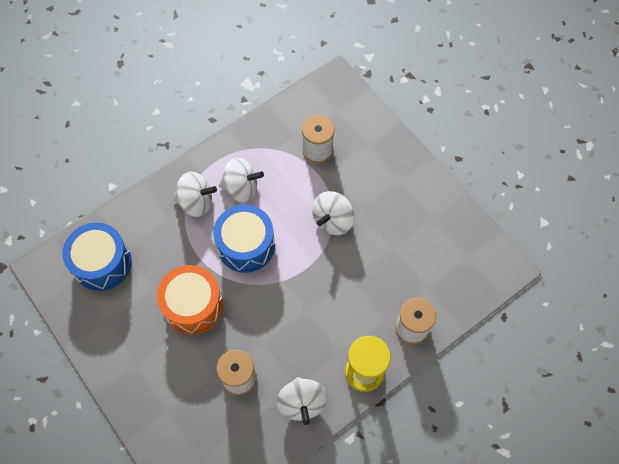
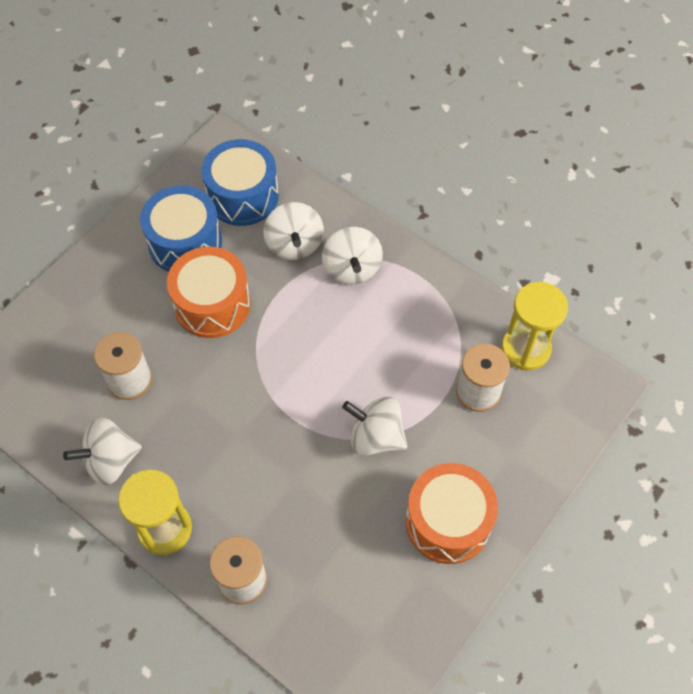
camera: 75 degrees right, 5 degrees down
(241, 188) = (388, 314): white spinning top -> white spinning top (294, 244)
(246, 245) = (308, 341): blue drum -> blue drum (185, 243)
(295, 113) = (525, 349): none -> yellow hourglass
(402, 193) = (448, 522): none -> orange drum

